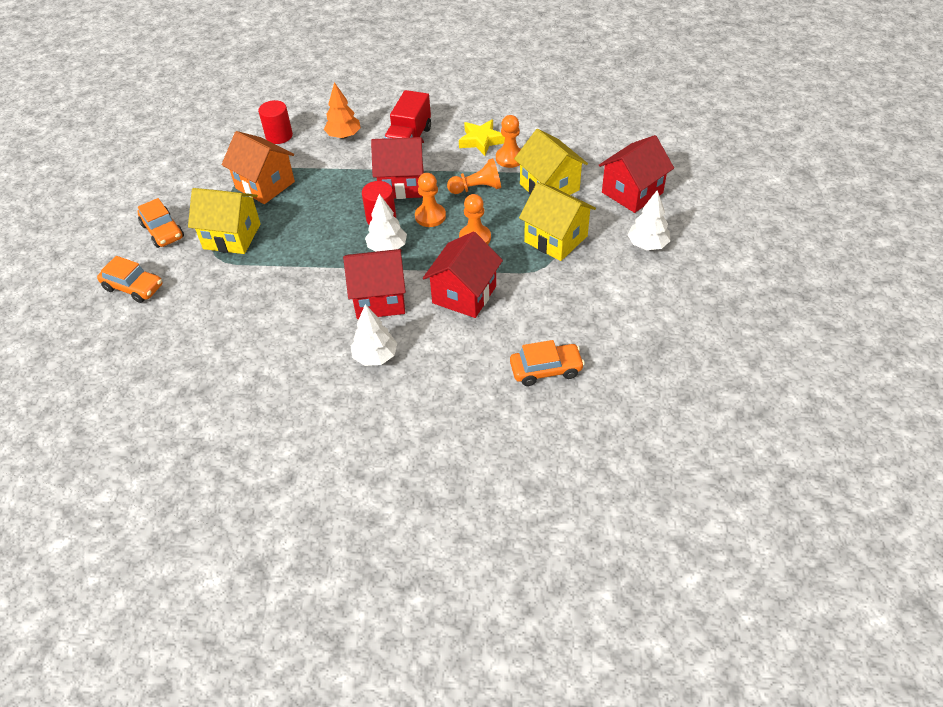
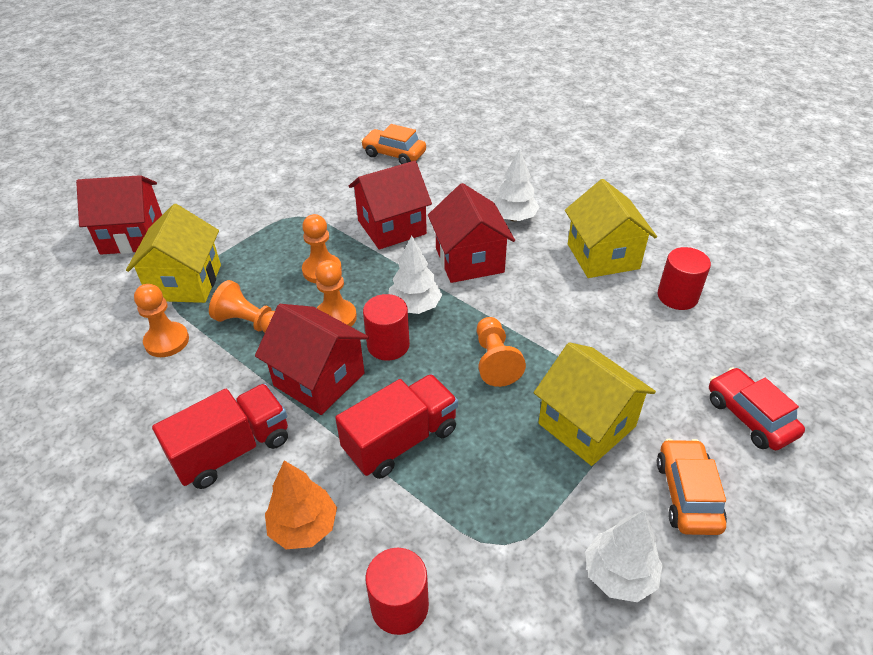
camera: 145 degrees left, 5 degrees down
(133, 287) = (749, 417): orange car -> red car
(204, 350) = (677, 296): none -> red cylinder
(265, 185) = (492, 494): orange house -> none
(308, 242) = (495, 361): none -> orange pawn
(329, 182) = (401, 440): none -> red truck
(379, 299) = (469, 260): red house -> red house turned 45 degrees clockwise
(481, 141) = (157, 388): yellow star -> none
(556, 239) = (257, 232): yellow house -> yellow house (603, 256)
(647, 245) = (199, 191): white tree -> white tree (619, 574)

